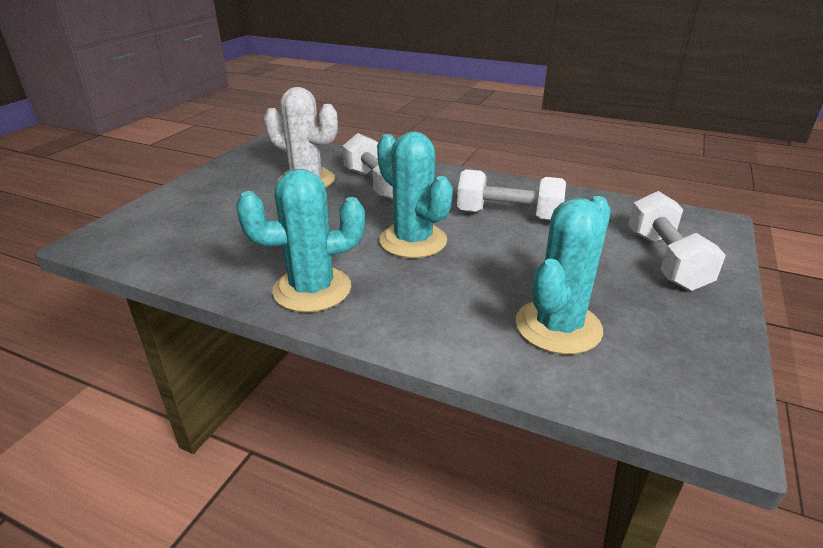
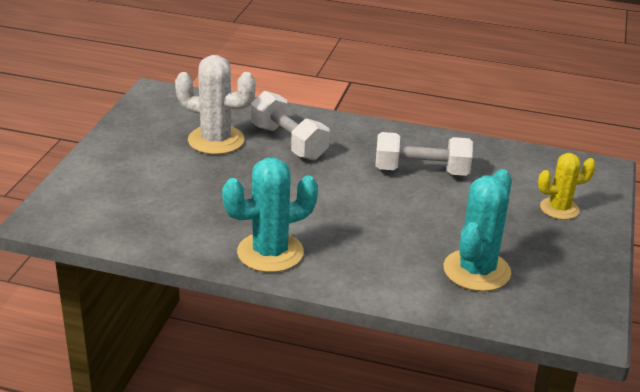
camera: 10 degrees left, 0 degrees up
(413, 241) = (341, 202): turquoise cactus -> none
(665, 260) = (559, 208): white dumbbell -> yellow cactus

